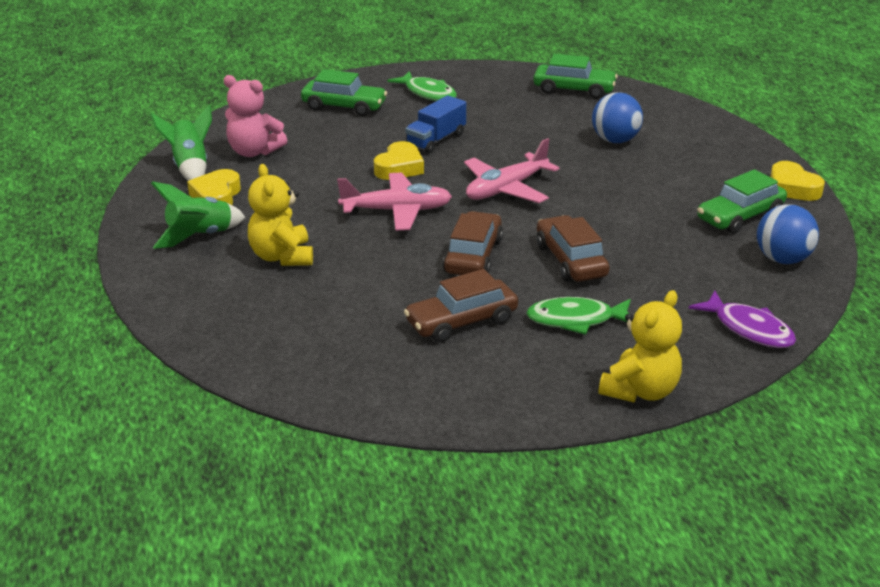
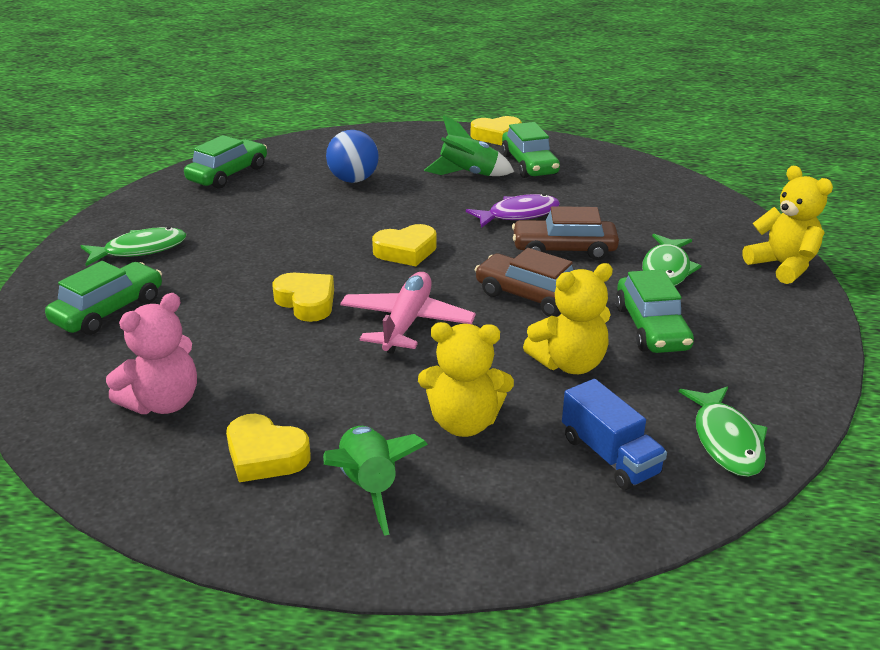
camera: 70 degrees left, 0 degrees up
(190, 167) = (155, 469): green rocket -> green rocket (468, 174)
(312, 372) = (726, 440): none -> green fish
(381, 288) = (569, 363): none -> yellow teddy bear
(436, 140) = (262, 267): blue truck -> blue truck (609, 455)
(461, 321) = (651, 327): brown car -> green car
(506, 189) = (406, 251): pink plane -> yellow heart
(749, 329) = (701, 203): purple fish -> purple fish (518, 214)
(782, 259) = (604, 166): blue ball -> none

